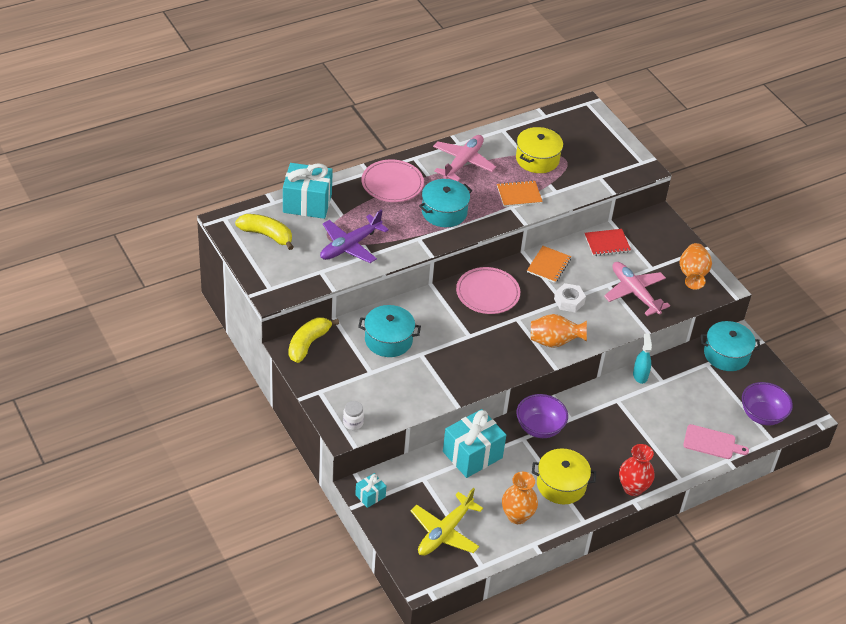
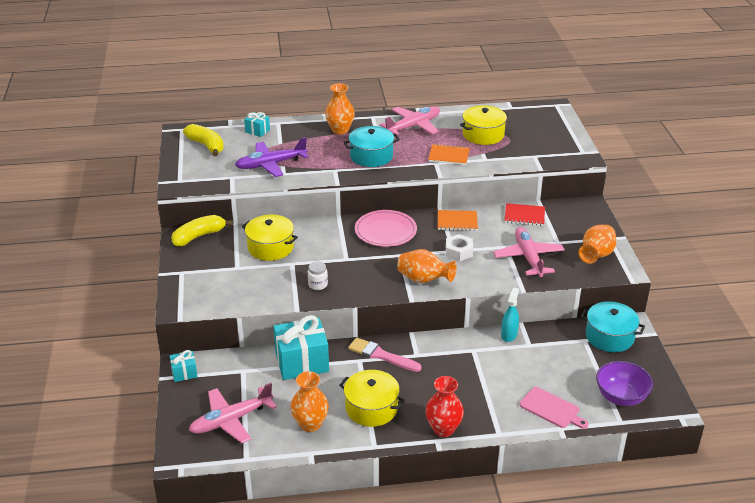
camera: 25 degrees right, 10 degrees down
(307, 203) = (257, 131): turquoise gift -> turquoise gift, size x0.49
(353, 423) = (192, 302): white jar -> white jar (318, 285)
(388, 340) = (270, 247): turquoise pot -> yellow pot
(392, 183) = (340, 130): pink plate -> orange vase
(445, 532) = (231, 420): yellow plane -> pink plane
(539, 428) = (381, 355): purple bowl -> pink brush
(548, 265) = (457, 222): orange notebook -> orange notebook turned 45 degrees clockwise

